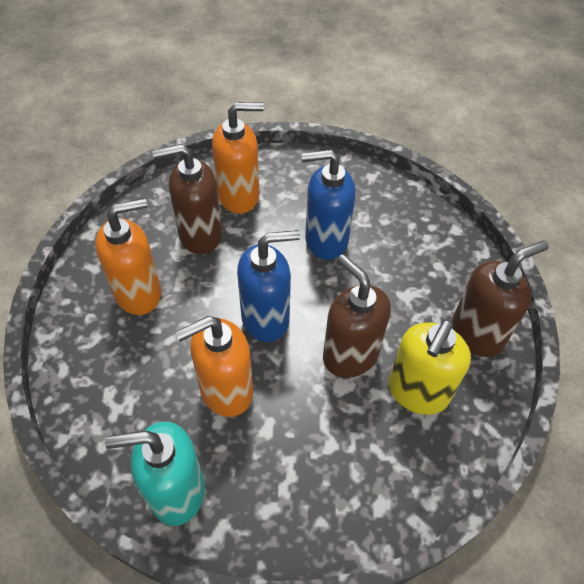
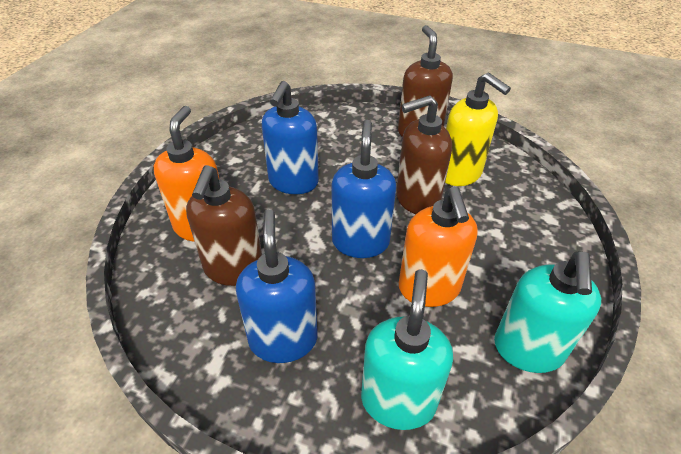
camera: 70 degrees left, 10 degrees down
(100, 389) = (398, 401): none -> turquoise soap dispenser
(139, 293) = (283, 339): orange soap dispenser -> blue soap dispenser

